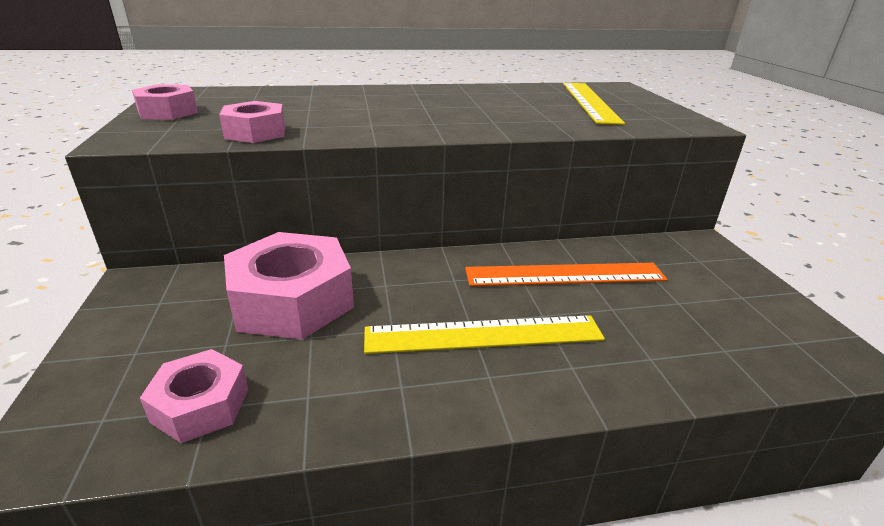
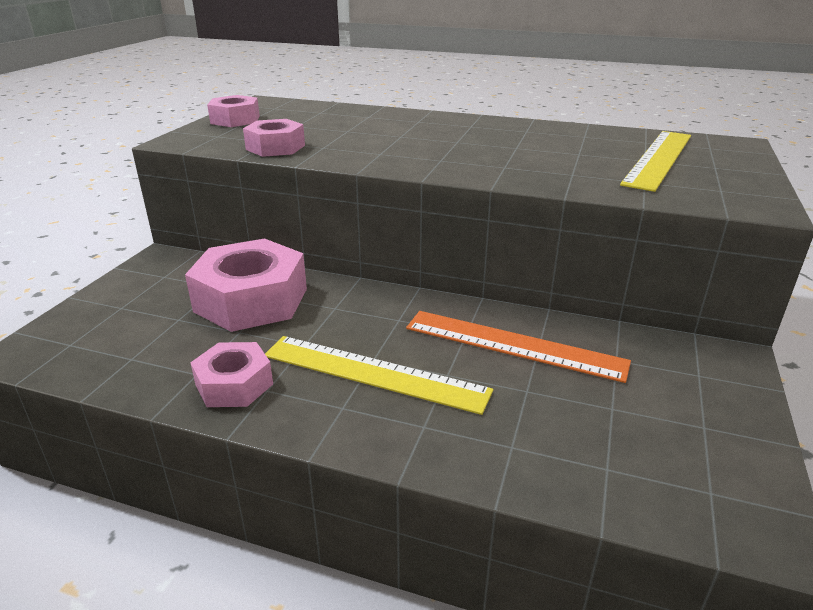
camera: 30 degrees right, 0 degrees up
(200, 405) = (128, 355): pink nut -> pink nut (234, 384)

